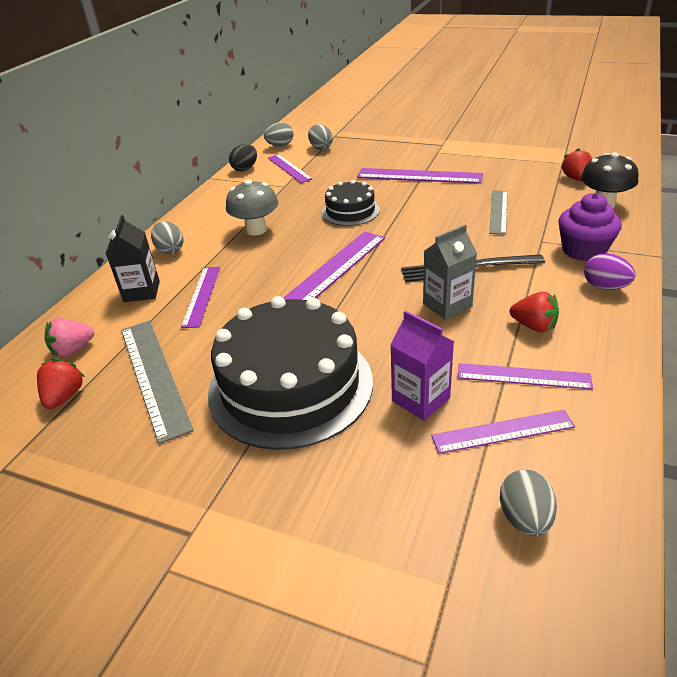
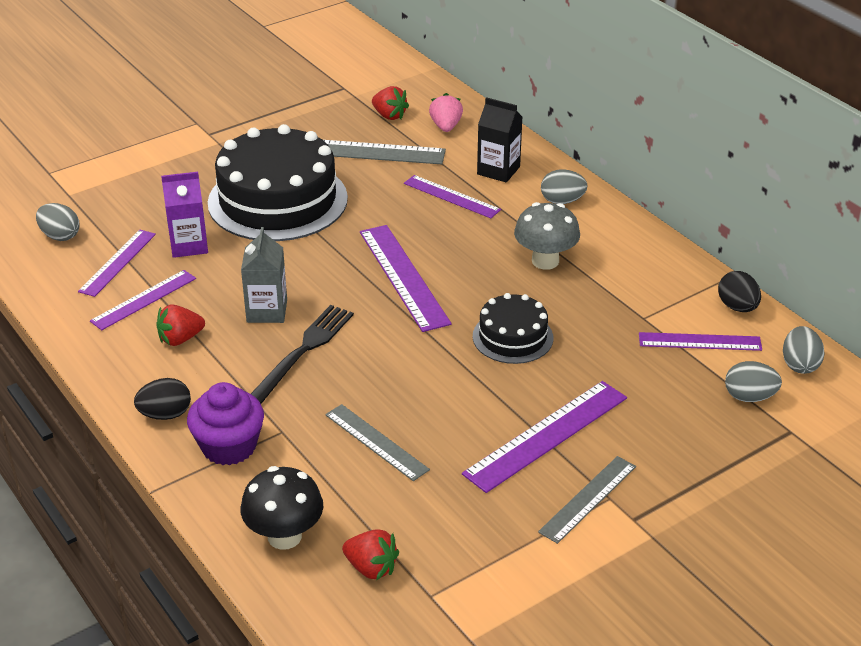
camera: 120 degrees right, 0 degrees up
(446, 155) = (588, 499): none -> grey ruler
(605, 287) = (165, 414): purple egg -> black egg

